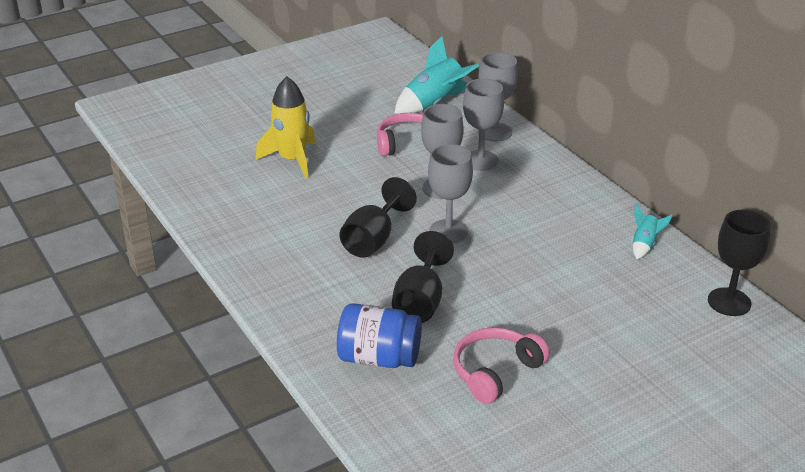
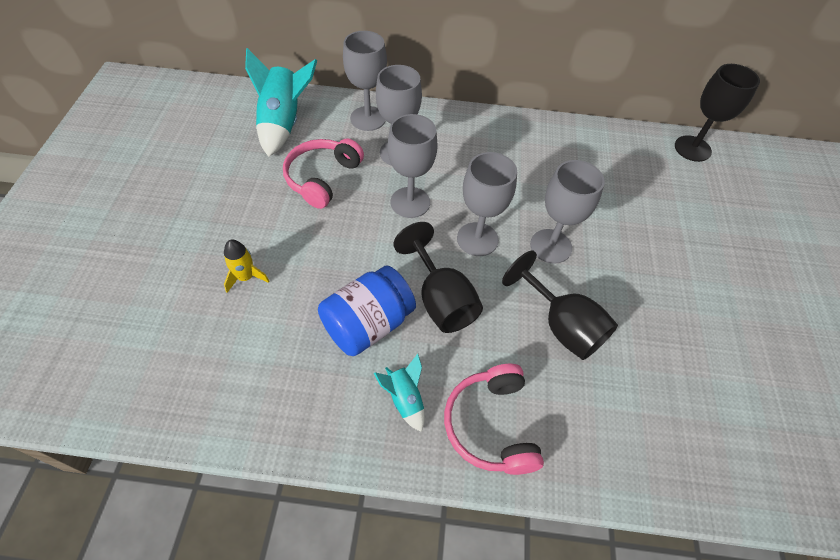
camera: 55 degrees left, 20 degrees up
(292, 160) = (246, 277): yellow rocket -> yellow rocket, size x0.52
(379, 358) = (622, 414): blue jar -> blue jar (368, 324)
(490, 267) = (551, 246): none -> grey goblet
(495, 372) = (694, 337): pink headphones -> pink headphones (491, 425)
(644, 245) = (594, 142): turquoise rocket -> turquoise rocket (404, 398)

